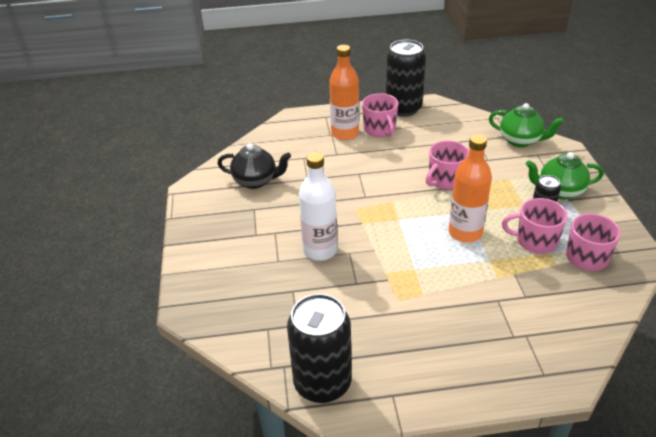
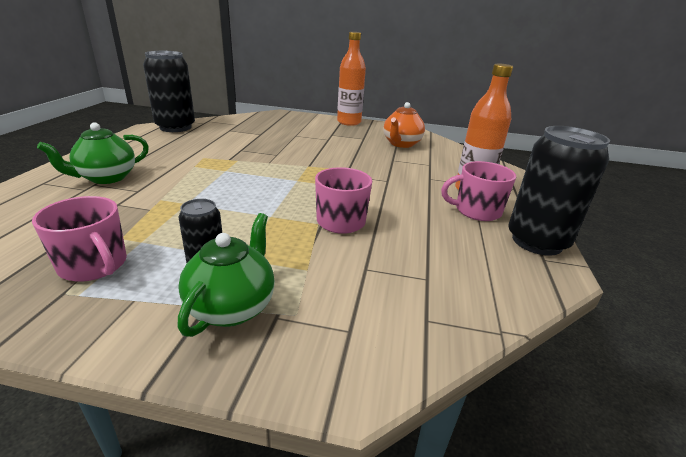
camera: 105 degrees right, 10 degrees down
(256, 181) = (401, 144): black teapot -> orange teapot
(320, 250) = (291, 147): white bottle -> none
(465, 233) = (239, 204): orange bottle -> orange bottle (349, 122)
(521, 140) = (405, 329): green teapot -> green teapot (106, 178)
(535, 241) = (171, 239): pink mug -> none

